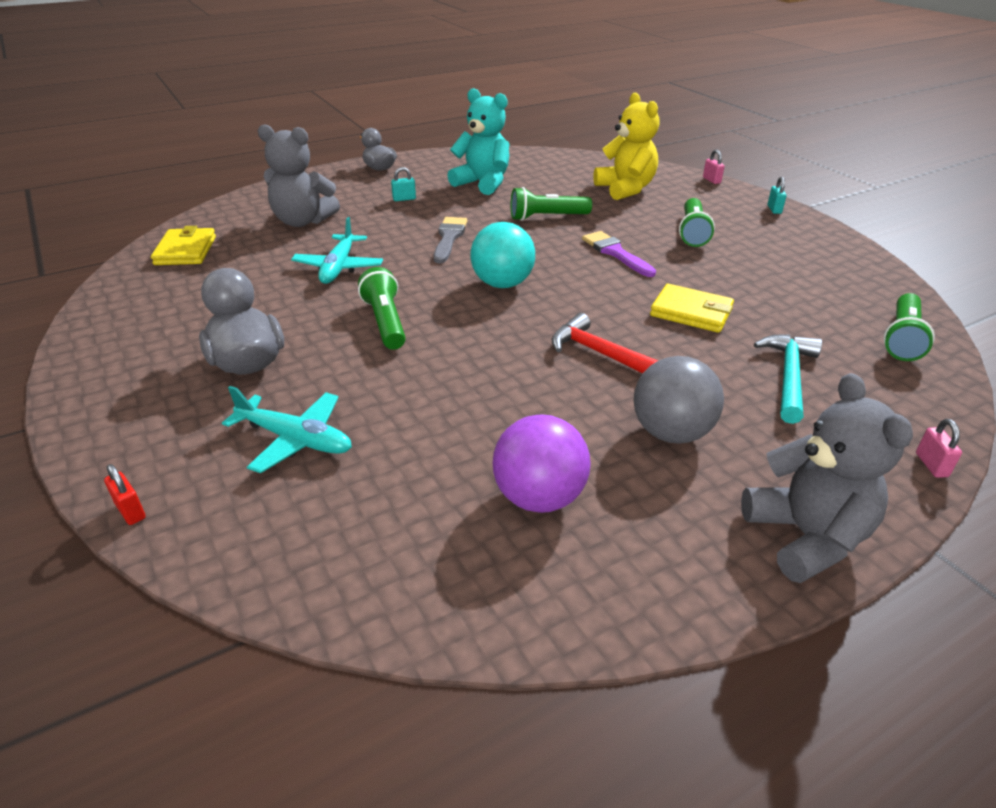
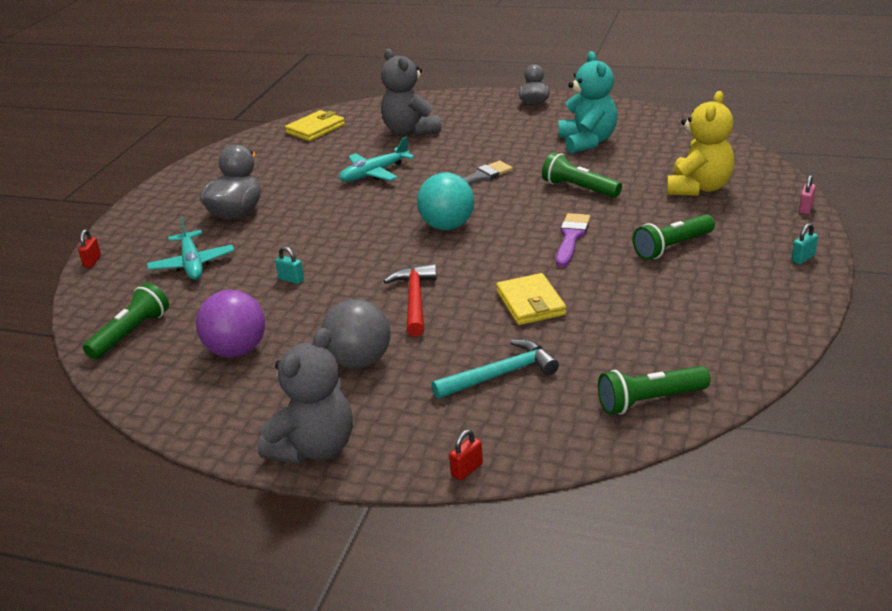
camera: 50 degrees right, 5 degrees down
(385, 322) = (337, 221): green flashlight -> green flashlight (131, 333)
(404, 199) = (504, 136): turquoise padlock -> turquoise padlock (291, 279)
(931, 465) = (467, 470): pink padlock -> red padlock

